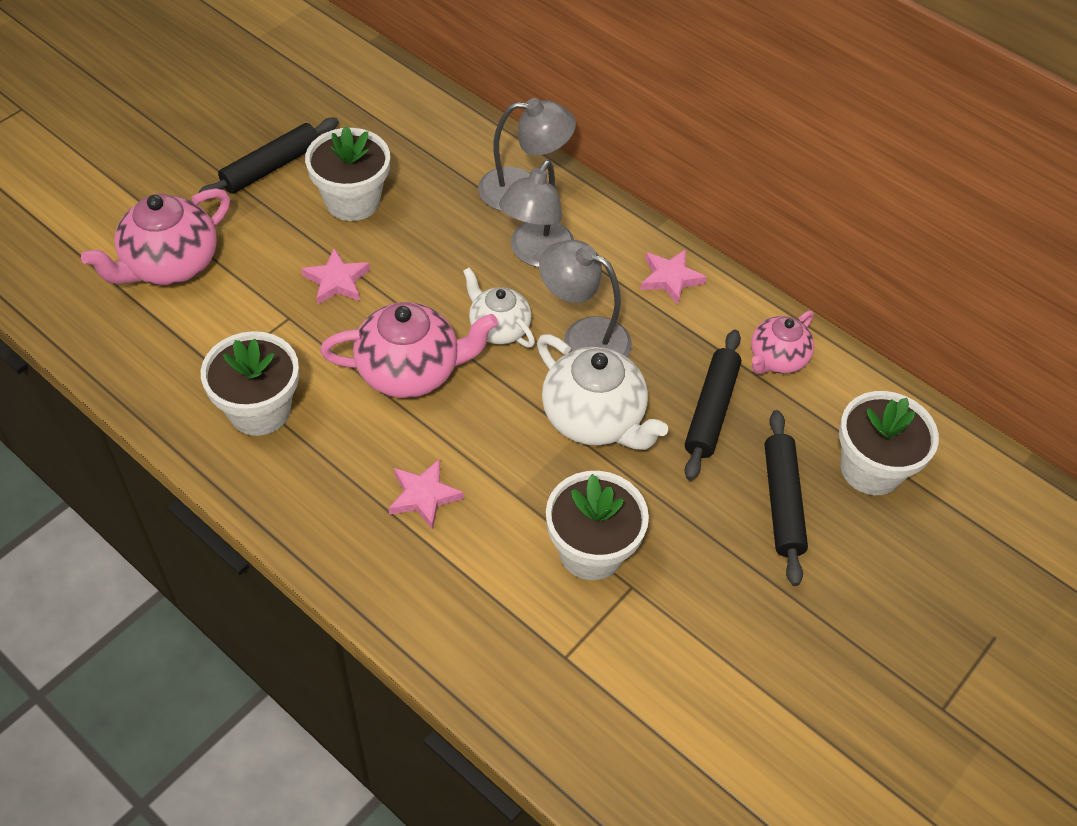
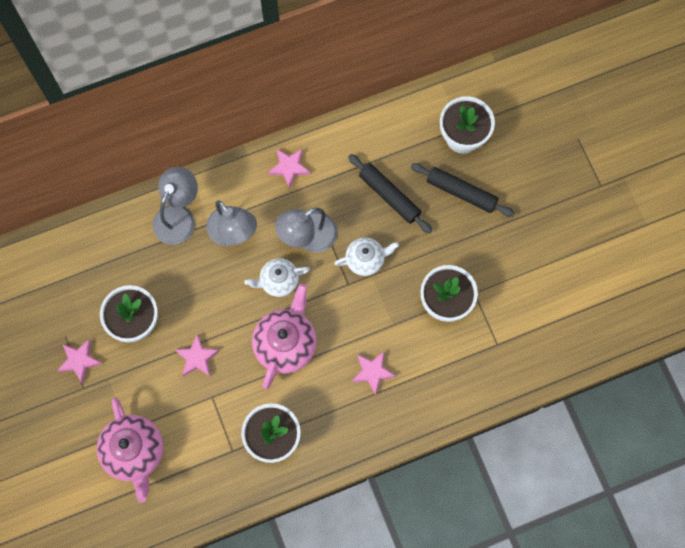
camera: 60 degrees left, 20 degrees up
(271, 167) = (79, 361): black rolling pin -> pink star
(594, 419) = (365, 260): white teapot -> white teapot, size x0.62
(777, 359) = (373, 142): pink teapot -> none

